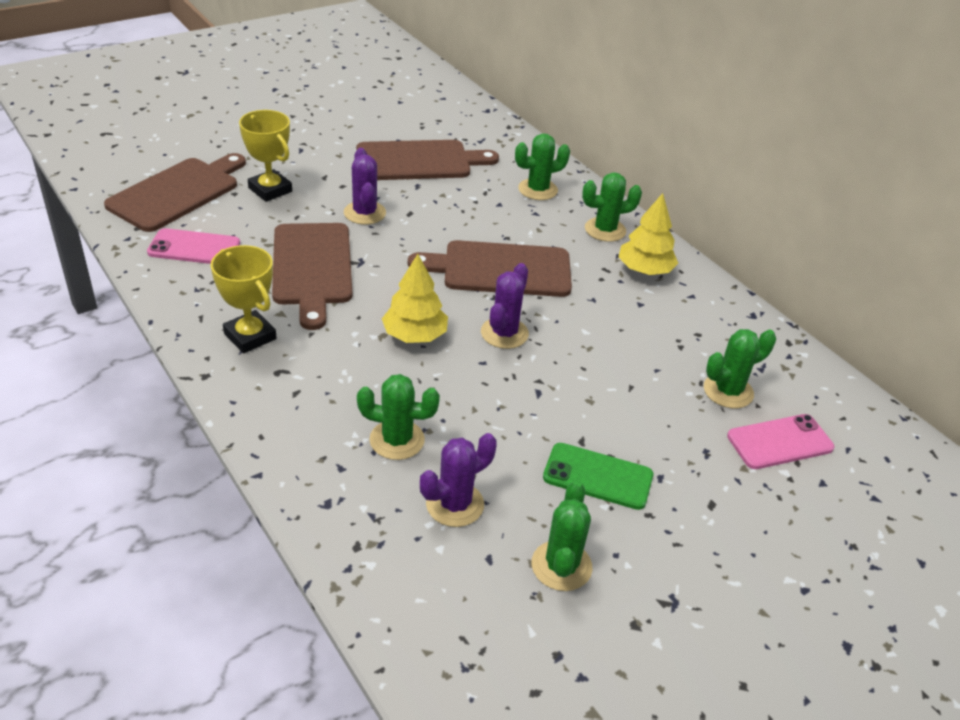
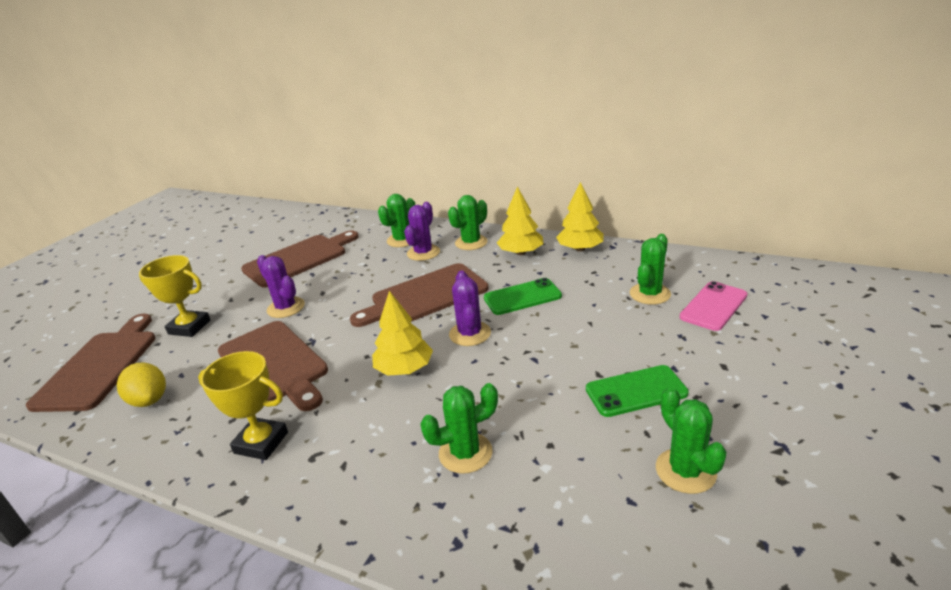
camera: 25 degrees left, 10 degrees down
(194, 248) = (149, 400): pink phone -> yellow lemon
(455, 504) = (561, 475): purple cactus -> purple cactus (423, 253)
(593, 322) = (522, 297): none -> green phone
(713, 299) = (580, 249): none -> yellow tree

